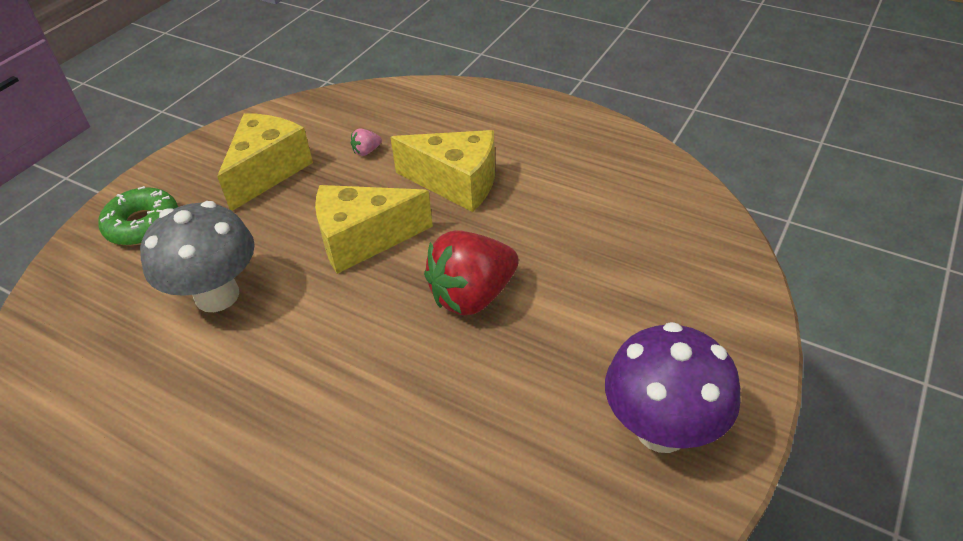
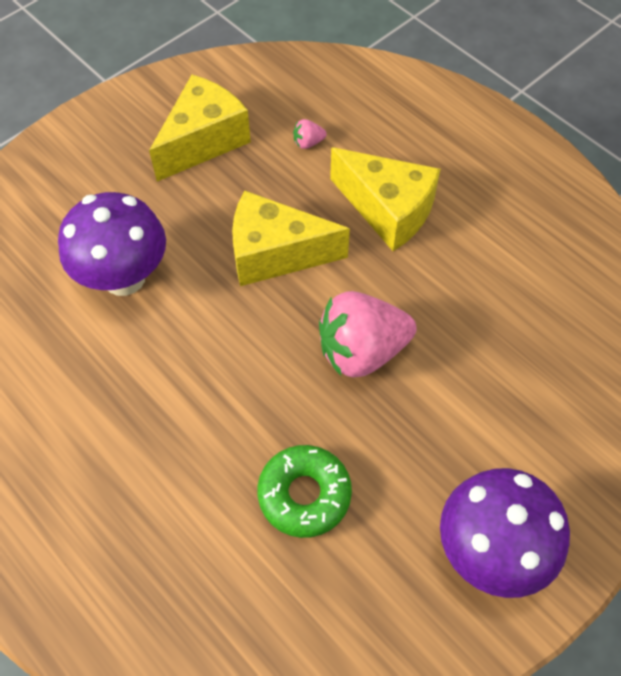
camera: 15 degrees right, 15 degrees up
(143, 225) = (72, 173): green donut -> green donut (304, 494)
(217, 295) = (124, 277): grey mushroom -> purple mushroom
(472, 296) = (362, 351): red strawberry -> pink strawberry

